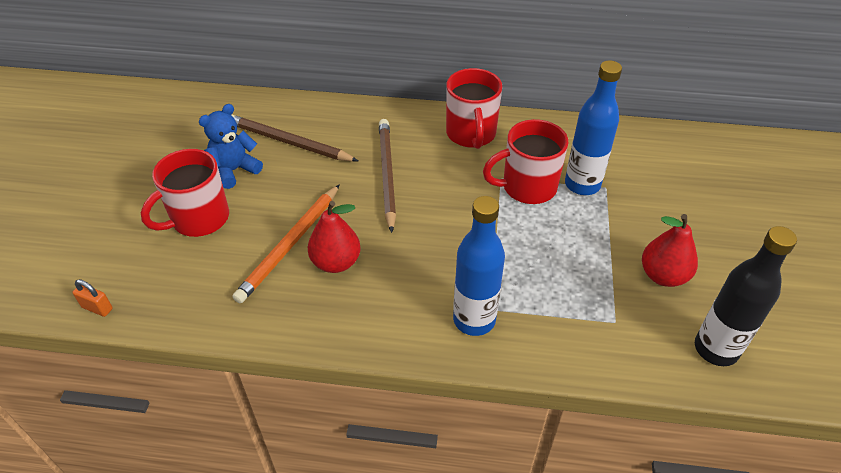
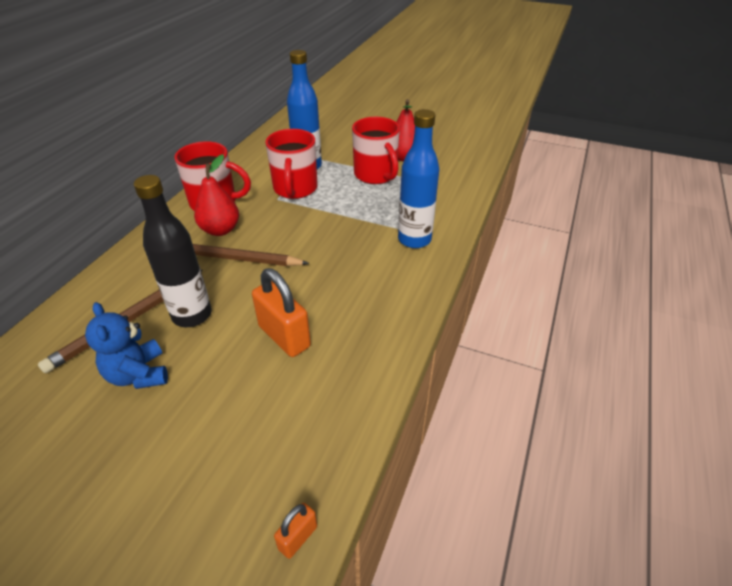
camera: 75 degrees left, 5 degrees down
(199, 219) = (200, 415): red mug -> red mug (376, 175)
(290, 245) = (284, 336): orange pencil -> orange padlock
(336, 262) = (323, 306): red pear -> red pear (220, 230)
(716, 349) = (464, 155): black bottle -> black bottle (192, 315)

